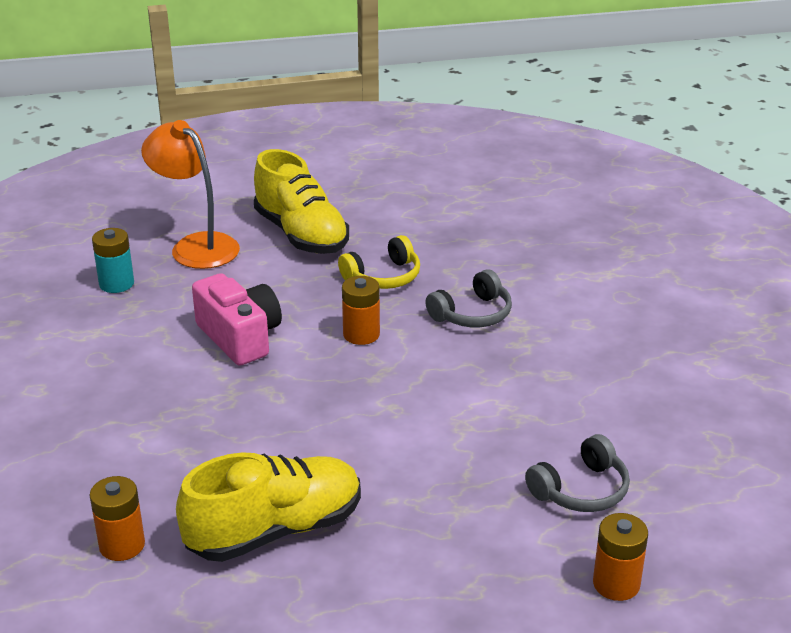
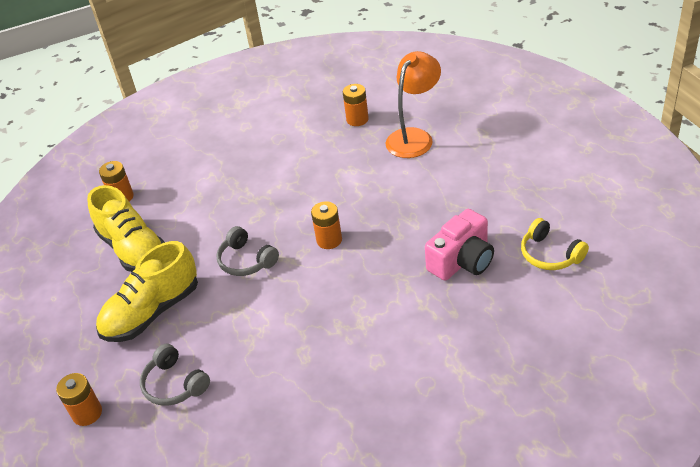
camera: 85 degrees right, 10 degrees up
(116, 284) = (357, 119): turquoise battery -> orange battery
(240, 337) = (312, 186): pink camera -> pink camera (462, 260)
(301, 234) = (449, 180): yellow shoe -> yellow shoe (152, 312)
(383, 277) = (406, 235): yellow headphones -> yellow headphones (550, 254)
(472, 314) = (370, 292): grey headphones -> grey headphones (246, 261)

